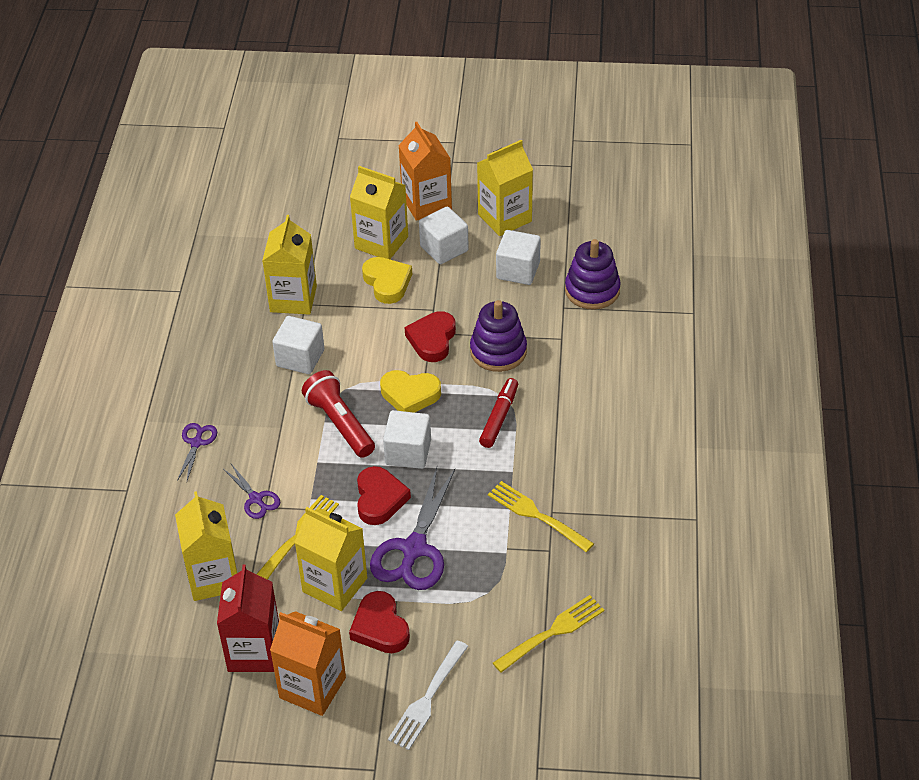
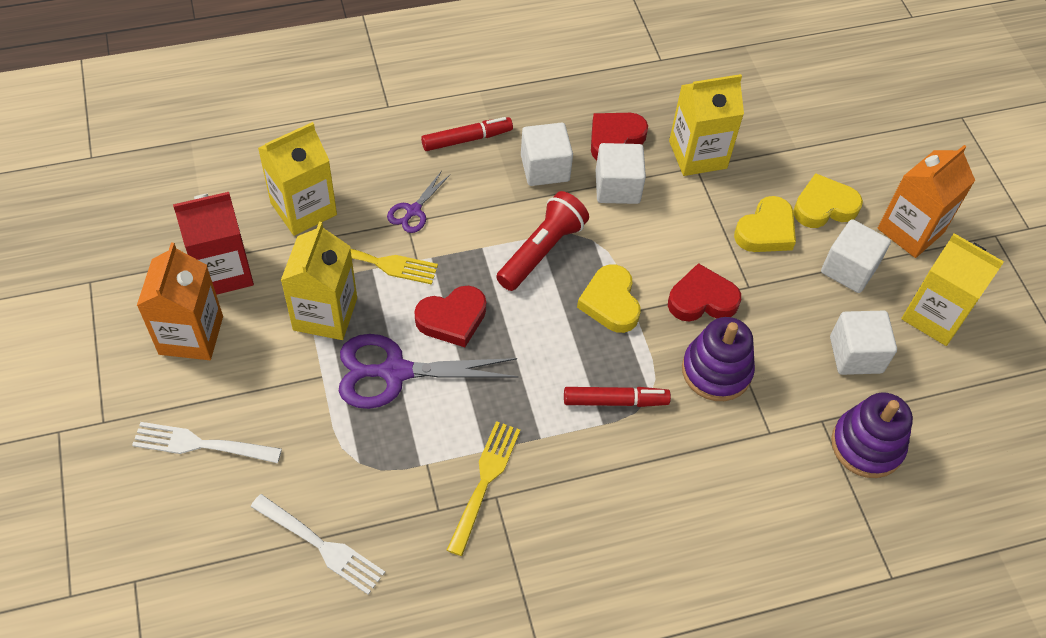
camera: 65 degrees right, 10 degrees up
(196, 443) = (467, 139): purple scissors -> red marker
(380, 627) = (282, 372): red heart -> red heart (615, 140)
(381, 242) = (824, 206): yellow carton -> yellow heart
(408, 452) = (527, 326): white cube -> white cube (545, 168)
(551, 633) = (320, 545): yellow fork -> white fork

